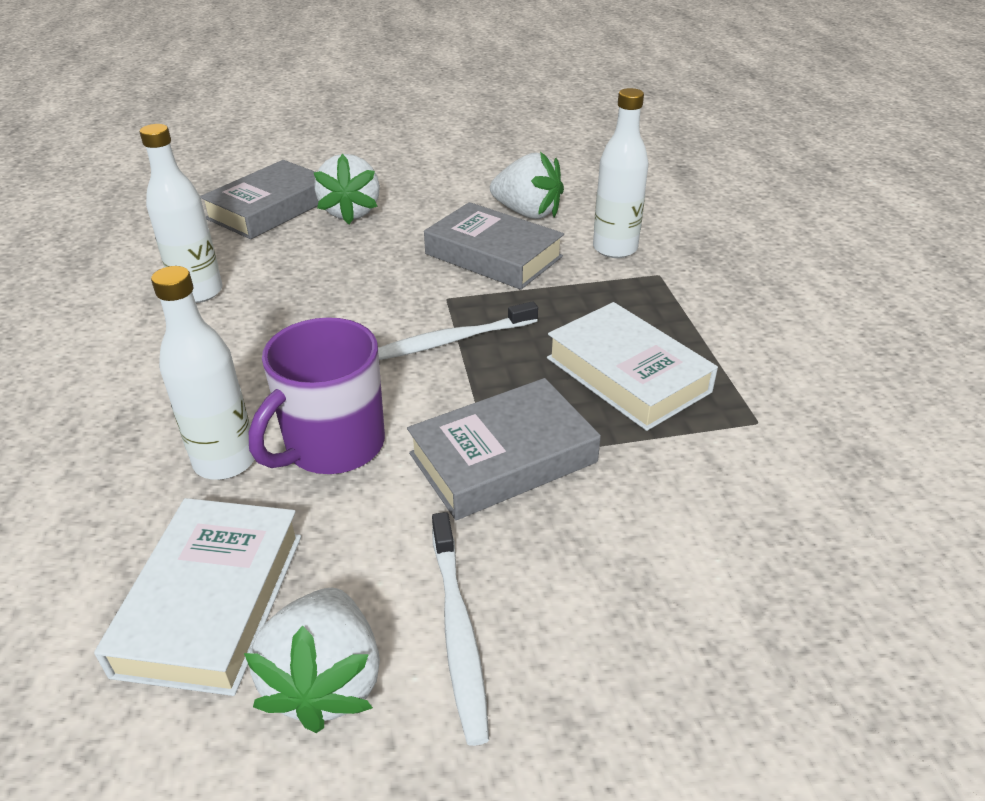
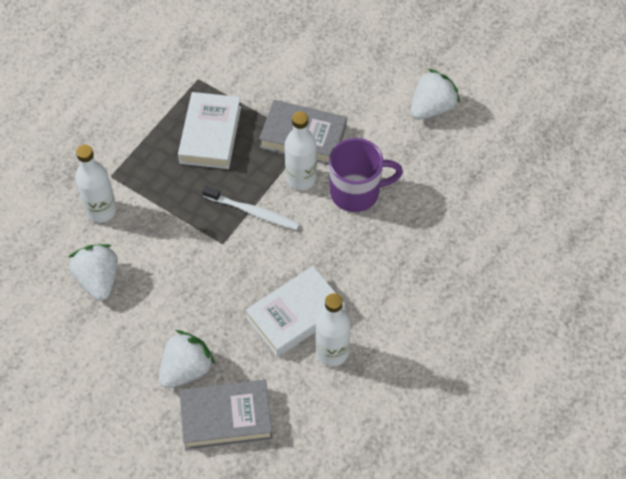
camera: 135 degrees left, 20 degrees up
(212, 602) = (446, 158): white book -> white book (295, 315)
(225, 461) = (401, 217): white bottle -> white bottle (301, 179)
(458, 632) = (383, 92): white toothbrush -> none
(493, 255) = (163, 257): grey book -> none

